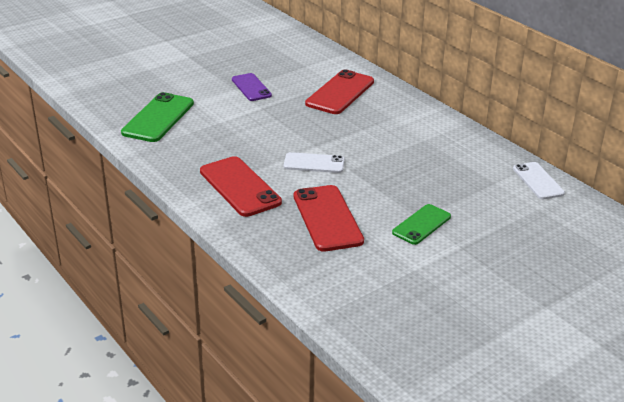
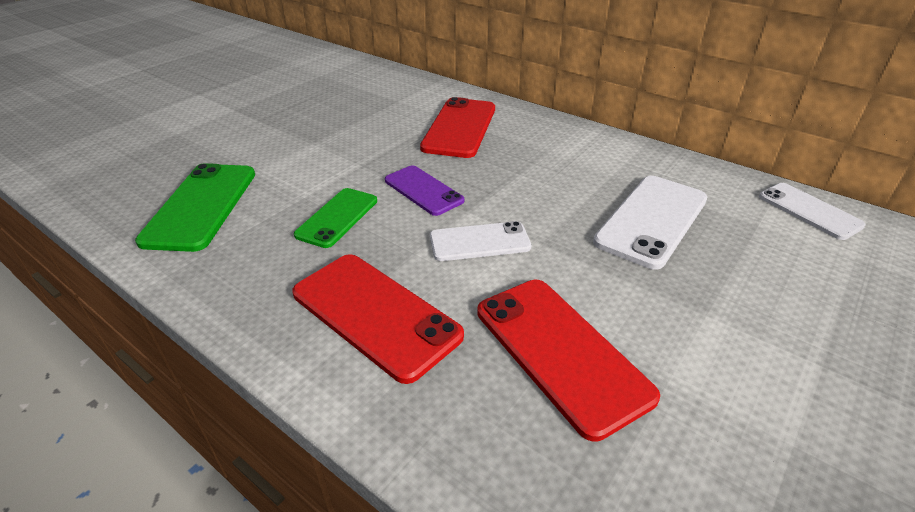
camera: 15 degrees left, 5 degrees up
(251, 87) = (335, 138): purple phone -> purple phone (423, 190)
(421, 224) = (721, 328): green phone -> green phone (337, 217)
(428, 169) = (651, 220): none -> white phone

